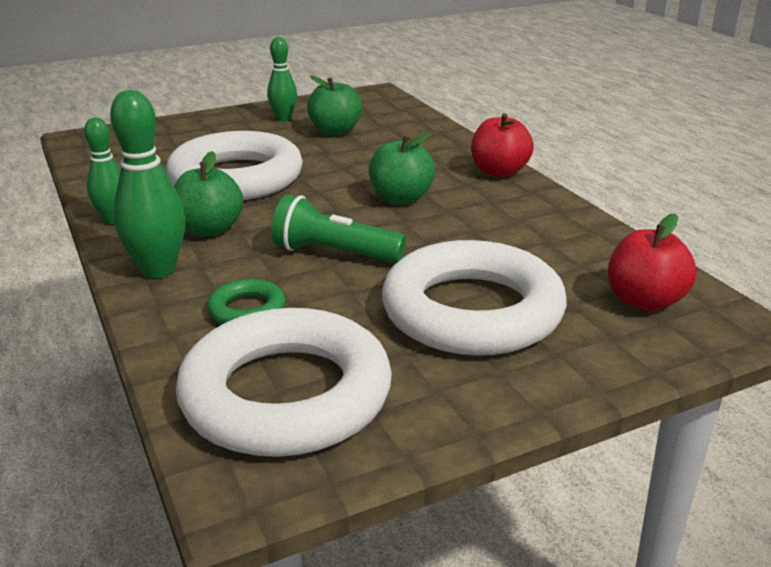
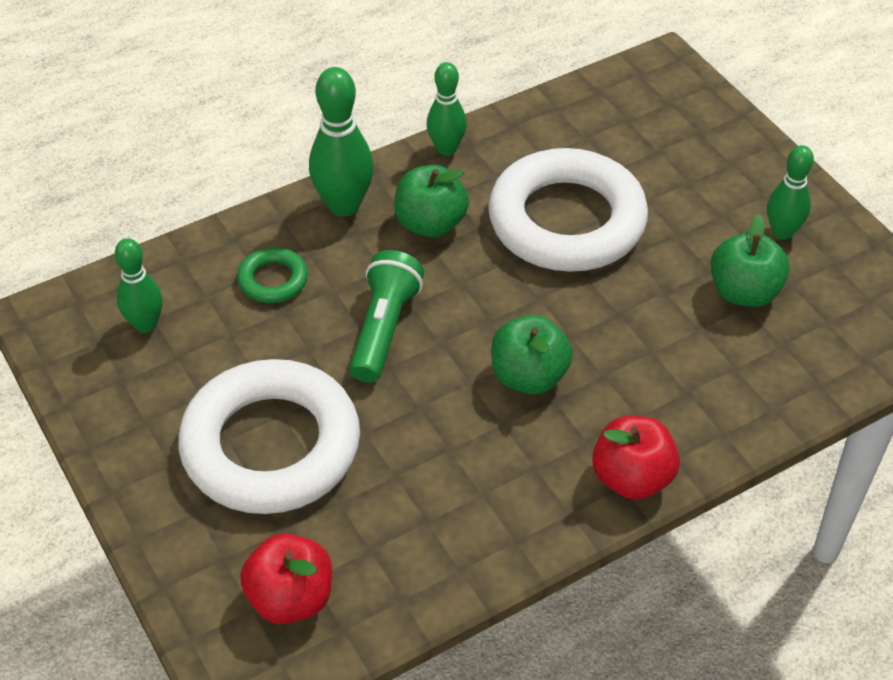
camera: 85 degrees right, 20 degrees up
(286, 395) = (145, 324): white ring -> green bowling pin

